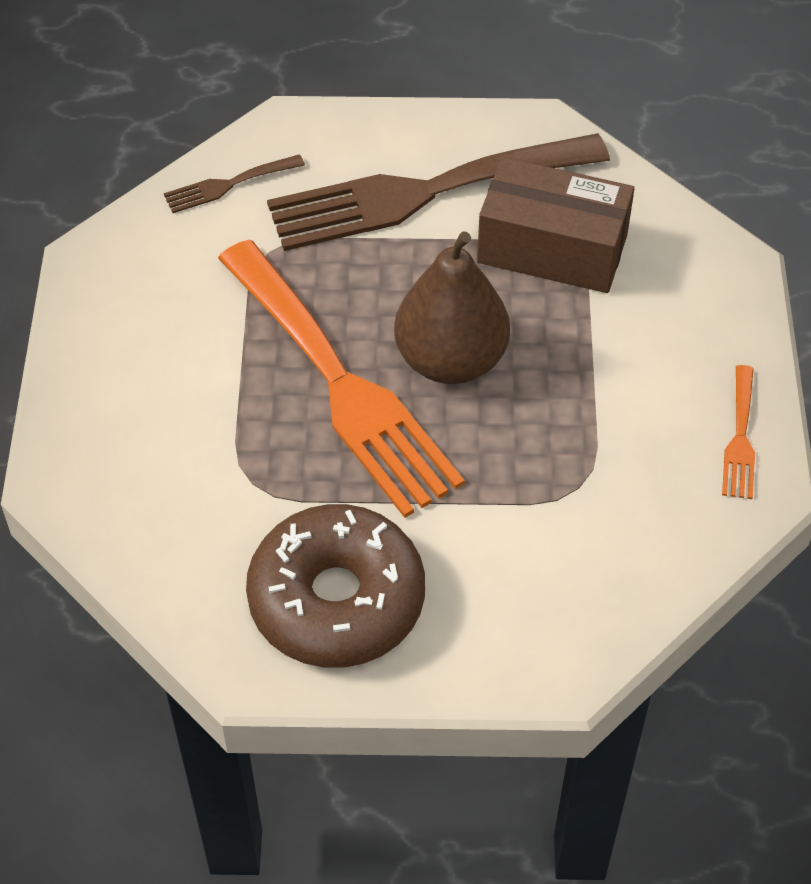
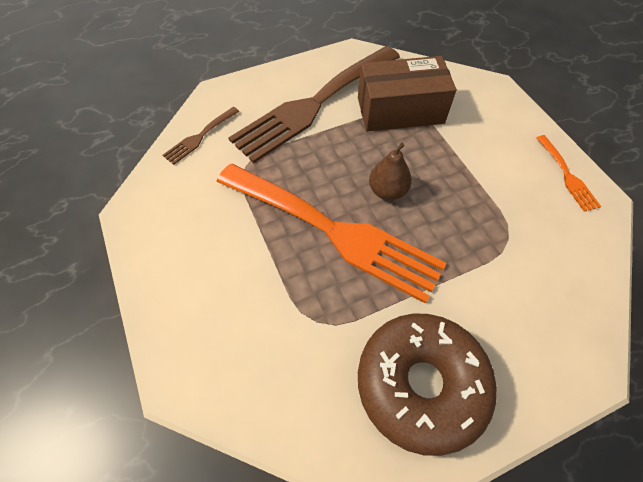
camera: 25 degrees left, 5 degrees up
(451, 360) = (387, 191): brown pear -> brown pear, size x0.56

